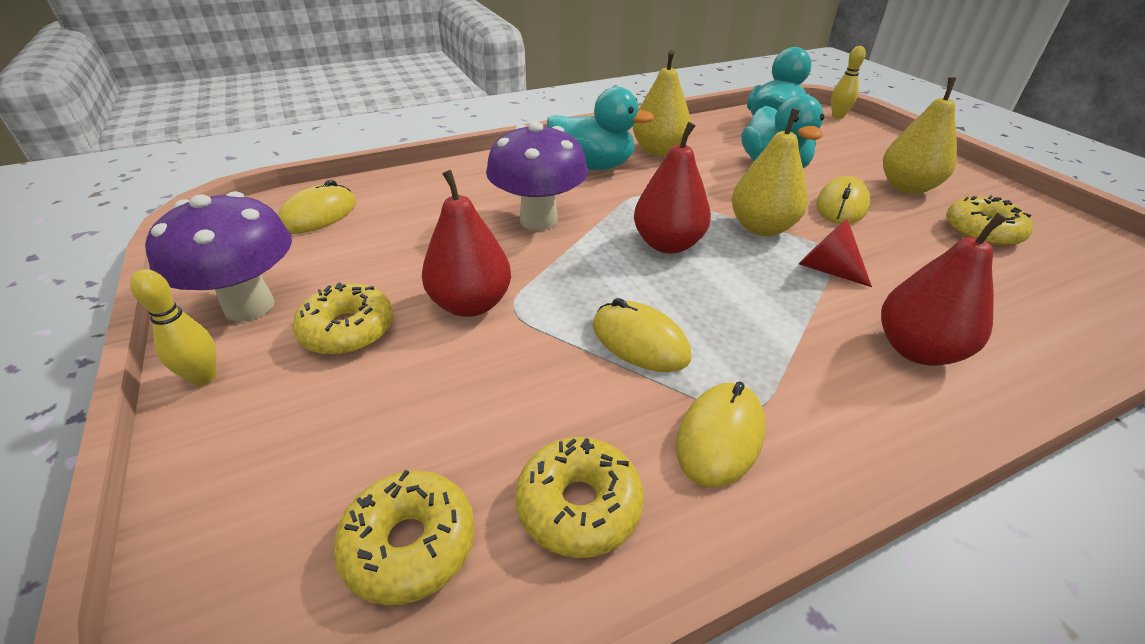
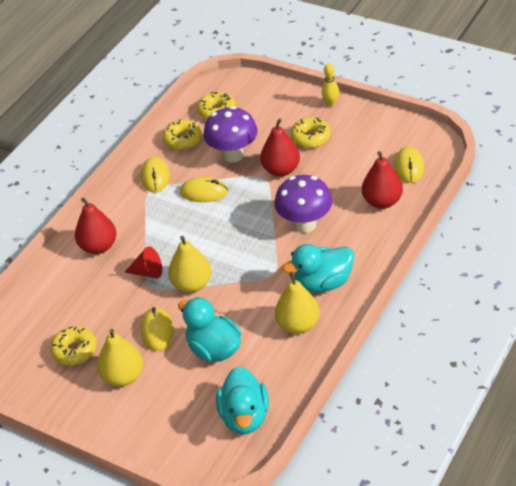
camera: 150 degrees right, 5 degrees up
(249, 306) = (359, 124): purple mushroom -> purple mushroom (233, 155)
(668, 244) = (230, 246): red pear -> red pear (382, 201)
(838, 116) = (201, 467): yellow bowling pin -> none

